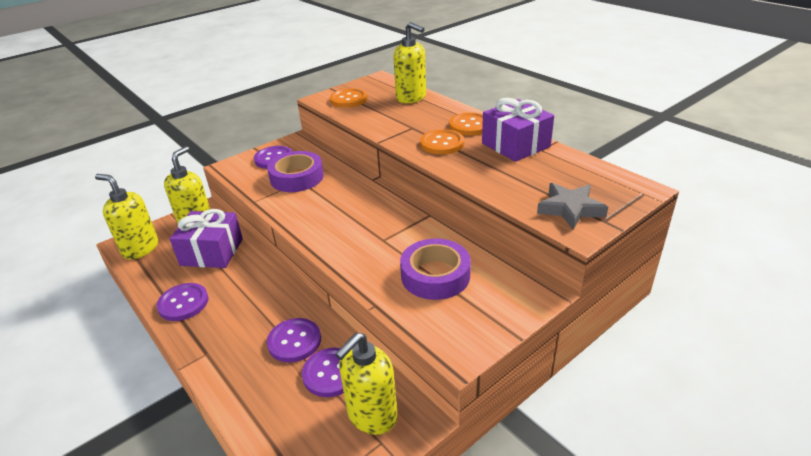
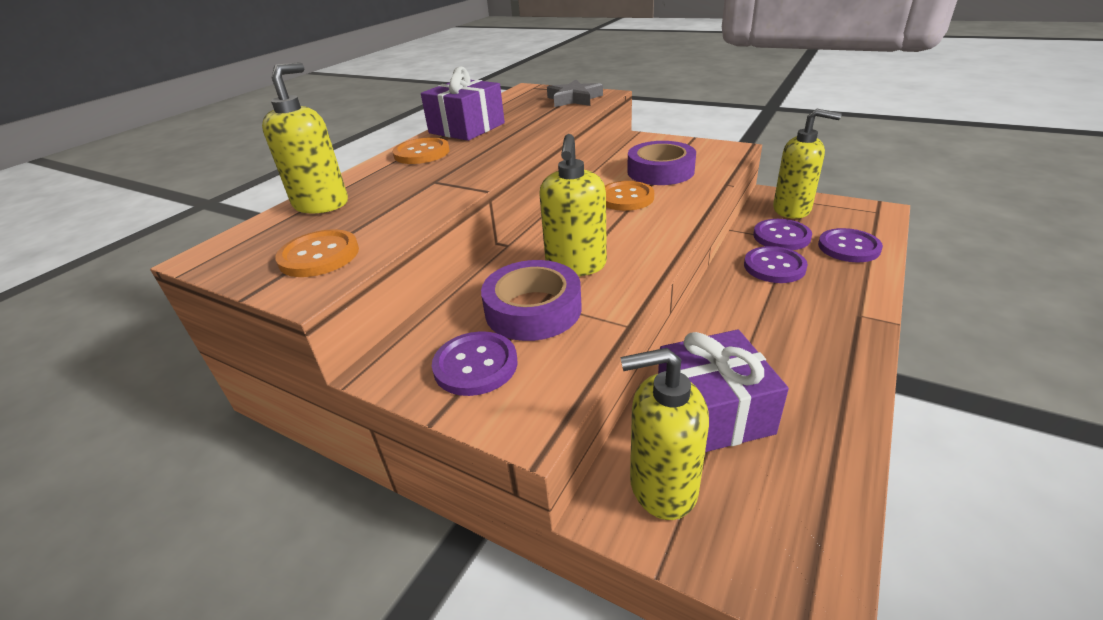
camera: 110 degrees left, 0 degrees up
(140, 249) = (797, 539): yellow soap dispenser -> yellow soap dispenser (576, 265)
(183, 303) = (828, 378): purple button -> purple button (848, 247)
(442, 143) = (477, 156): orange button -> orange button (626, 198)

